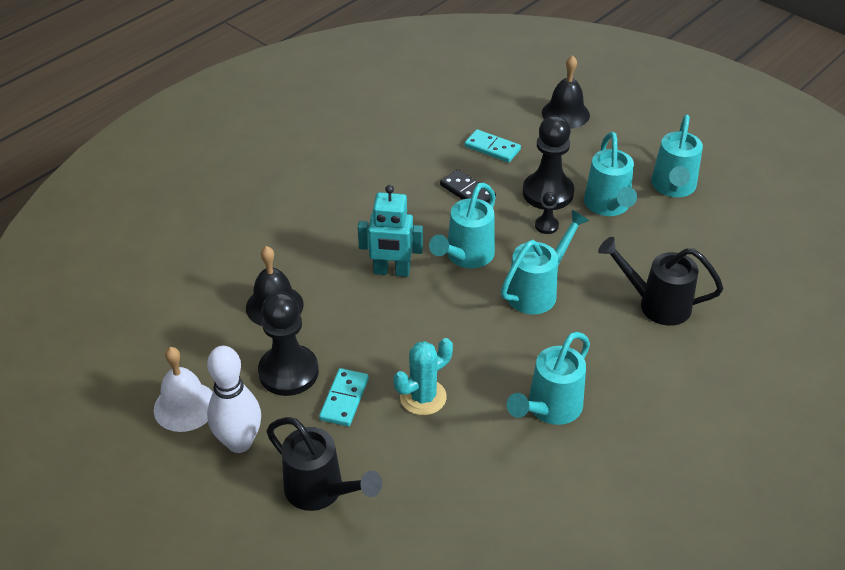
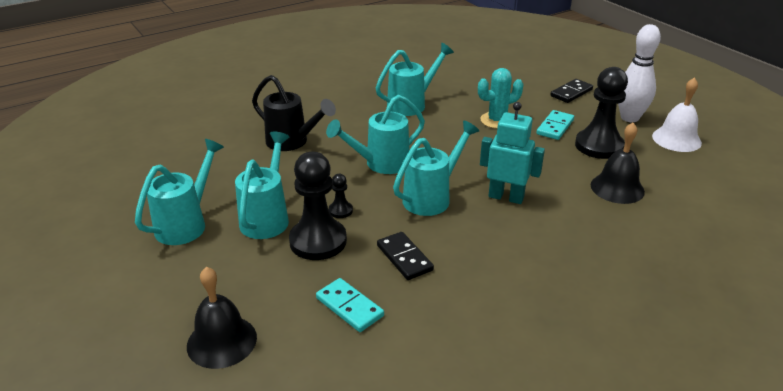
camera: 165 degrees left, 10 degrees down
(321, 491) = (571, 93): black watering can -> black domino

